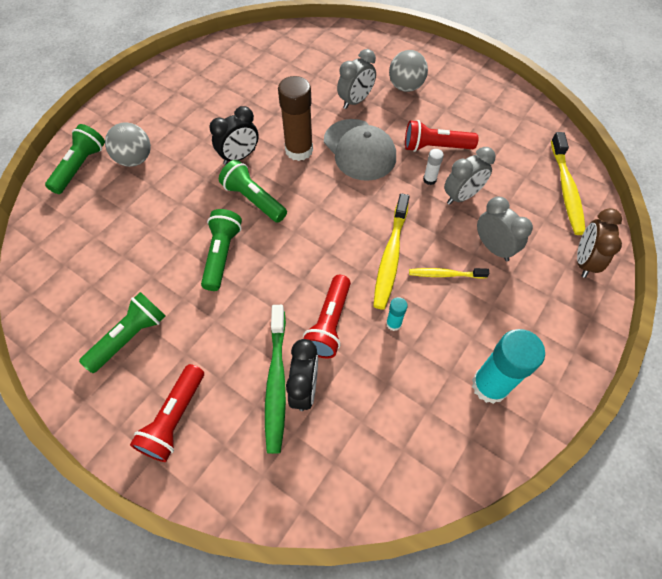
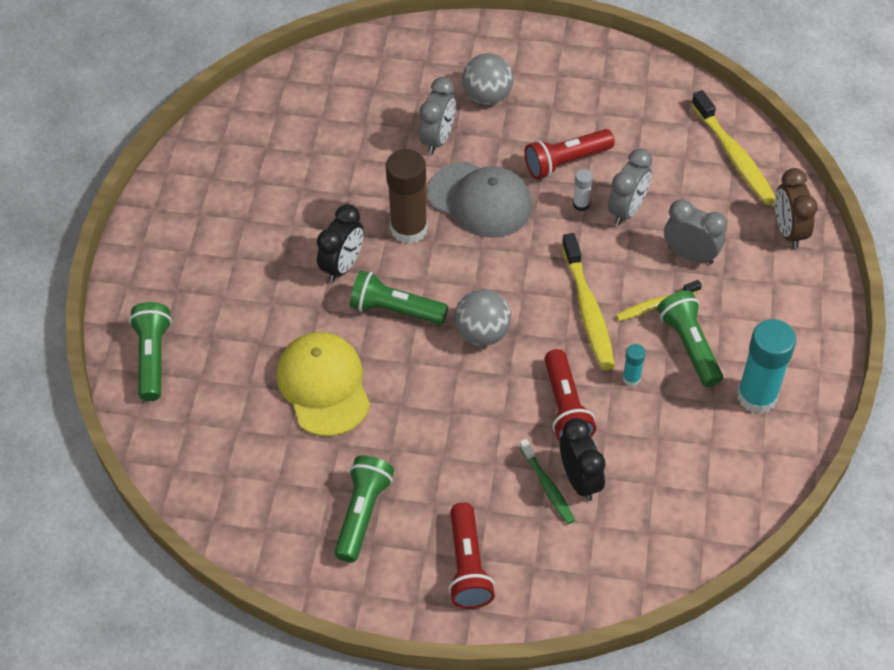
camera: 25 degrees left, 5 degrees down
(135, 159) = (215, 321): grey ball -> grey ball (482, 333)
(170, 231) = (324, 385): none -> yellow cap
(222, 254) = (402, 386): green flashlight -> green flashlight (689, 345)
(276, 381) = (547, 486): green toothbrush -> green toothbrush, size x0.59

